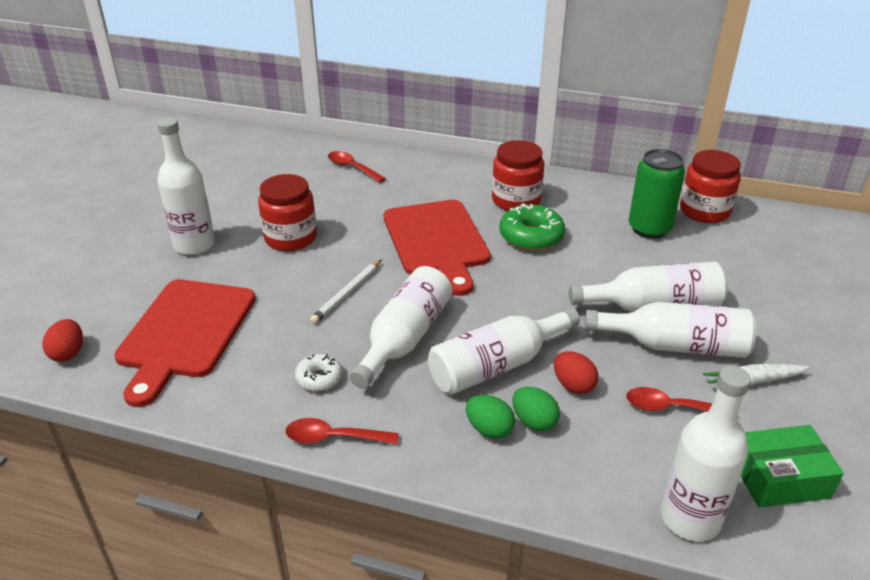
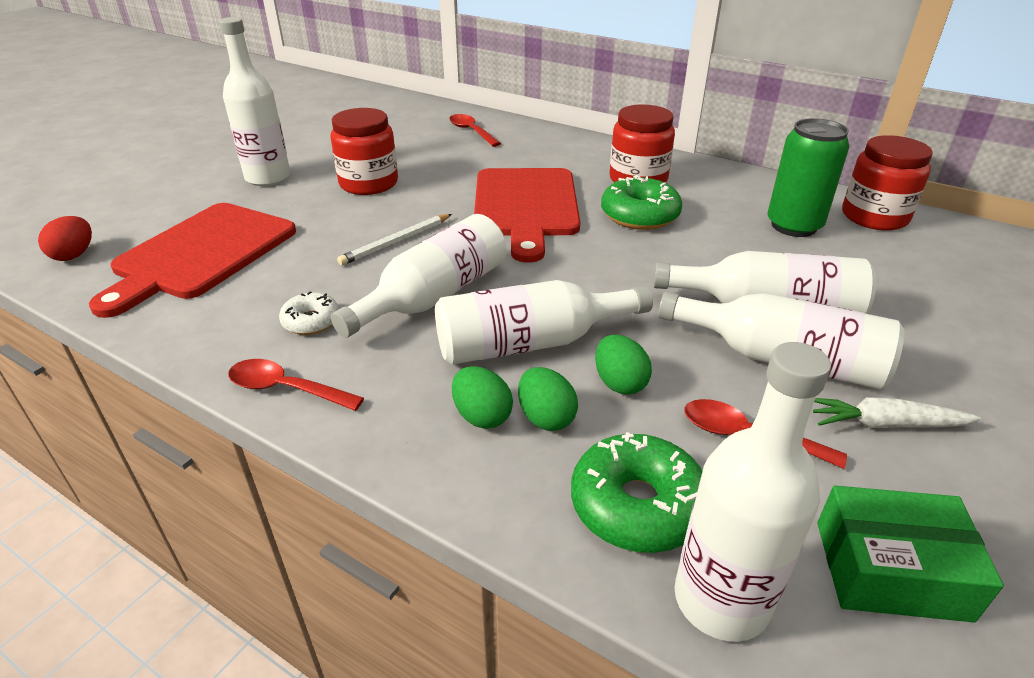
camera: 15 degrees right, 0 degrees up
(573, 385) = (619, 383): red egg -> green egg
(619, 471) = (637, 505): none -> green donut

